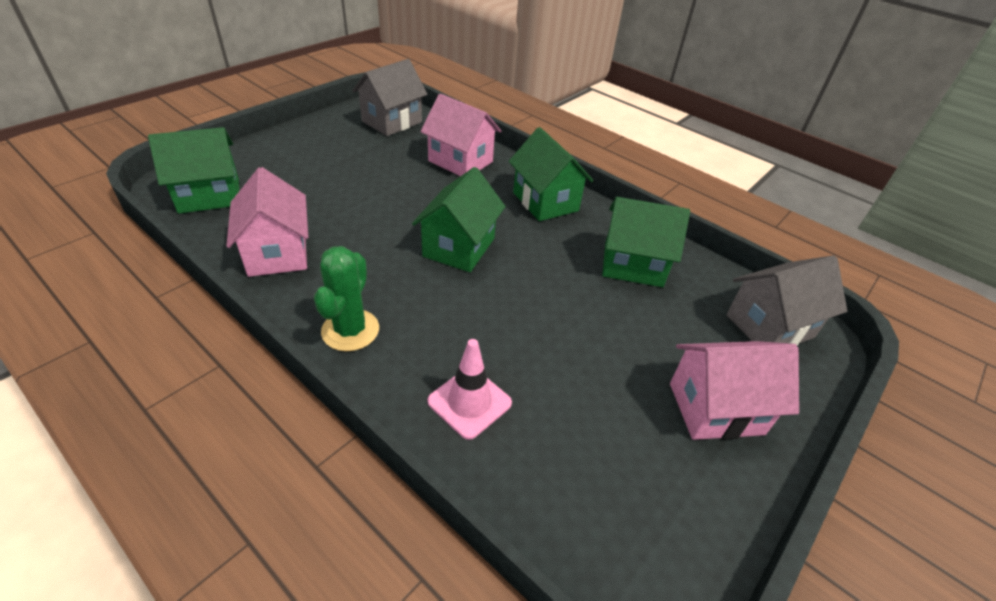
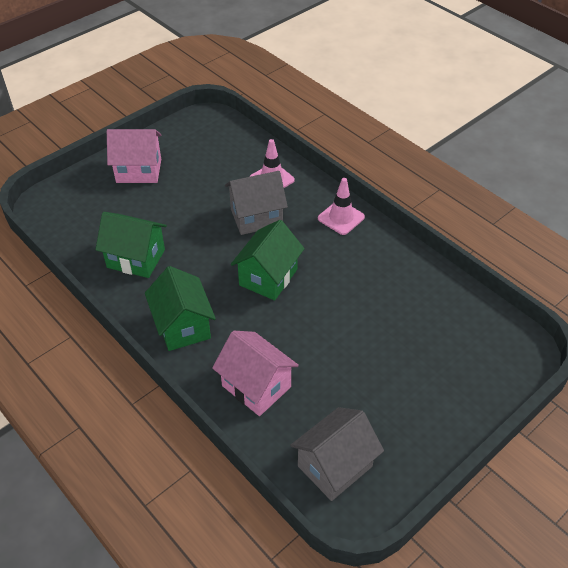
camera: 170 degrees left, 5 degrees up
(209, 195) = (485, 336): green house -> none
(277, 253) = (404, 275): pink house -> none
(350, 330) = (341, 218): green cactus -> pink traffic cone
(769, 326) = (68, 211): grey house -> grey house (256, 217)

